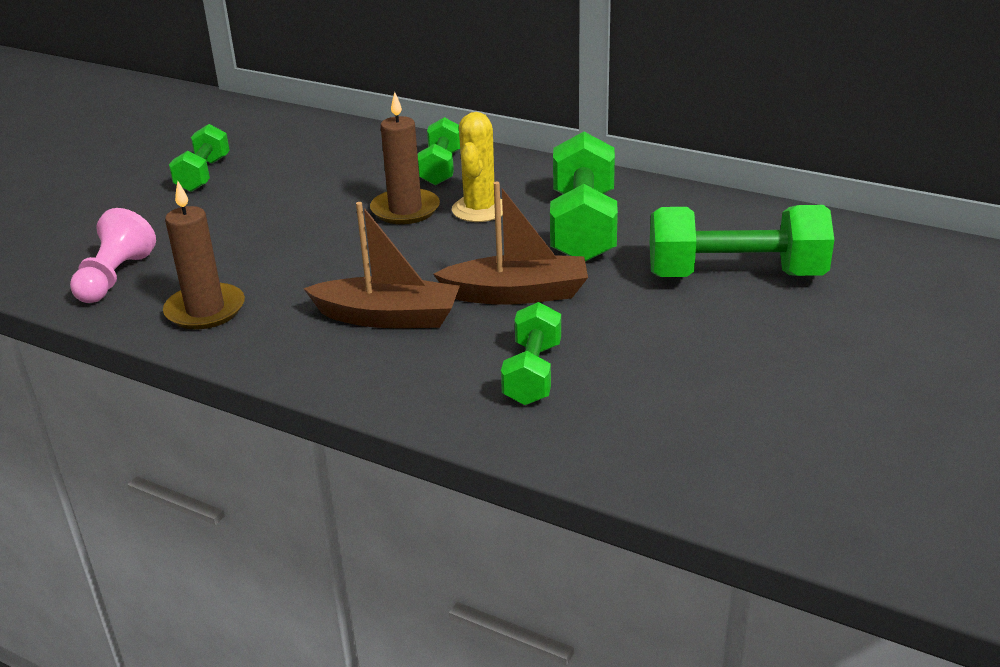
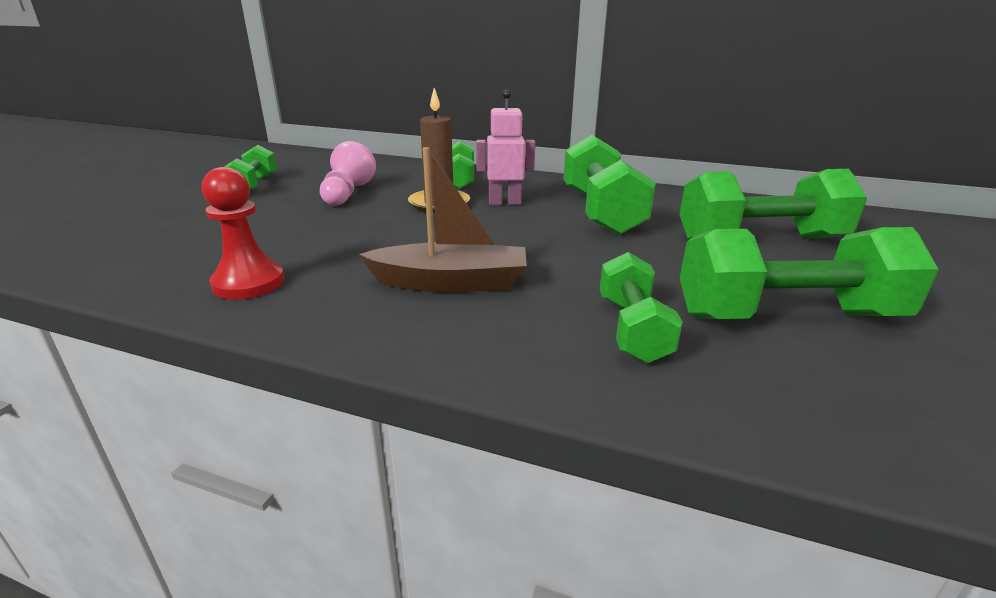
camera: 10 degrees left, 5 degrees down
(115, 277) = (151, 258): pink pawn -> pink pawn (347, 194)
(205, 310) = (248, 283): brown candle -> red pawn
(479, 209) = (504, 203): yellow cactus -> pink robot
(517, 294) = (572, 259): brown boat -> none
(684, 368) = (787, 316): none -> green dumbbell

